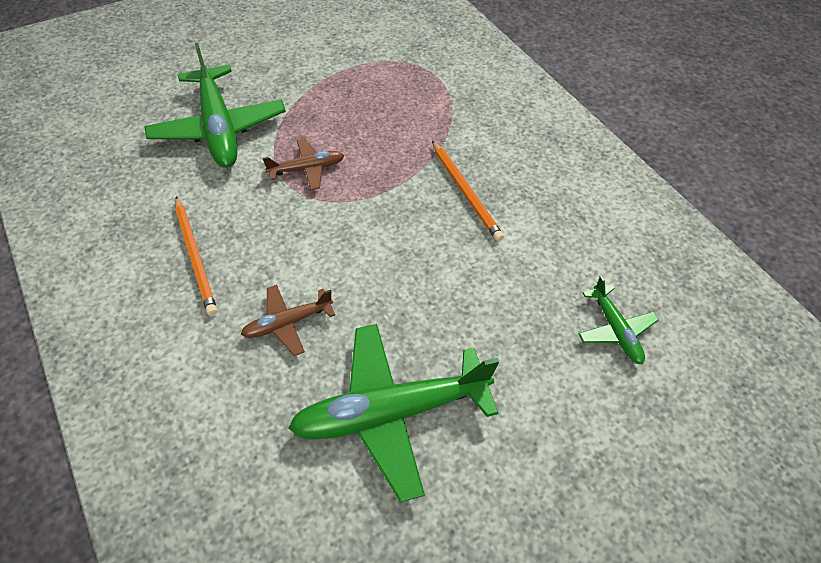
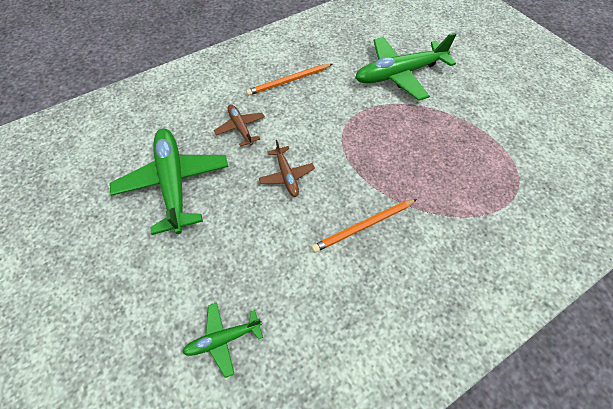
camera: 90 degrees right, 5 degrees up
(306, 169) = (370, 123): brown plane -> brown plane (286, 175)

